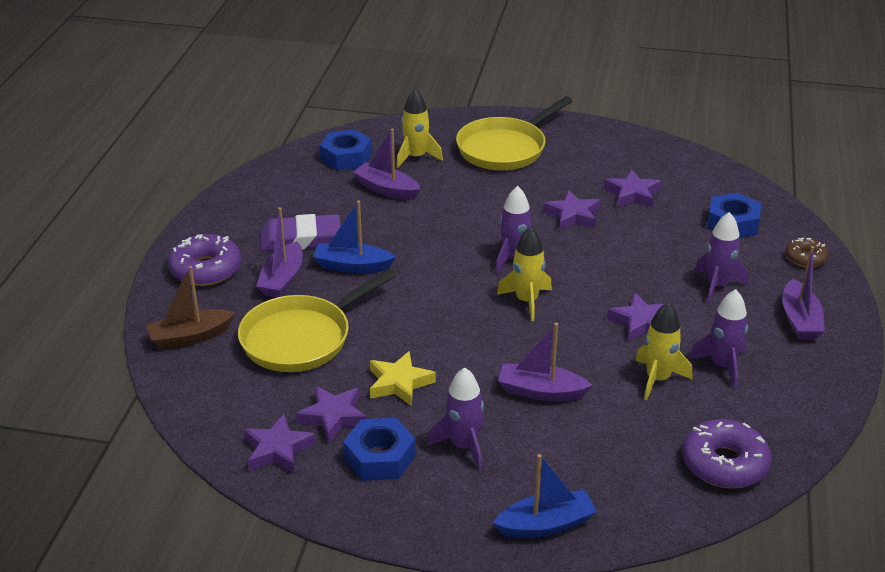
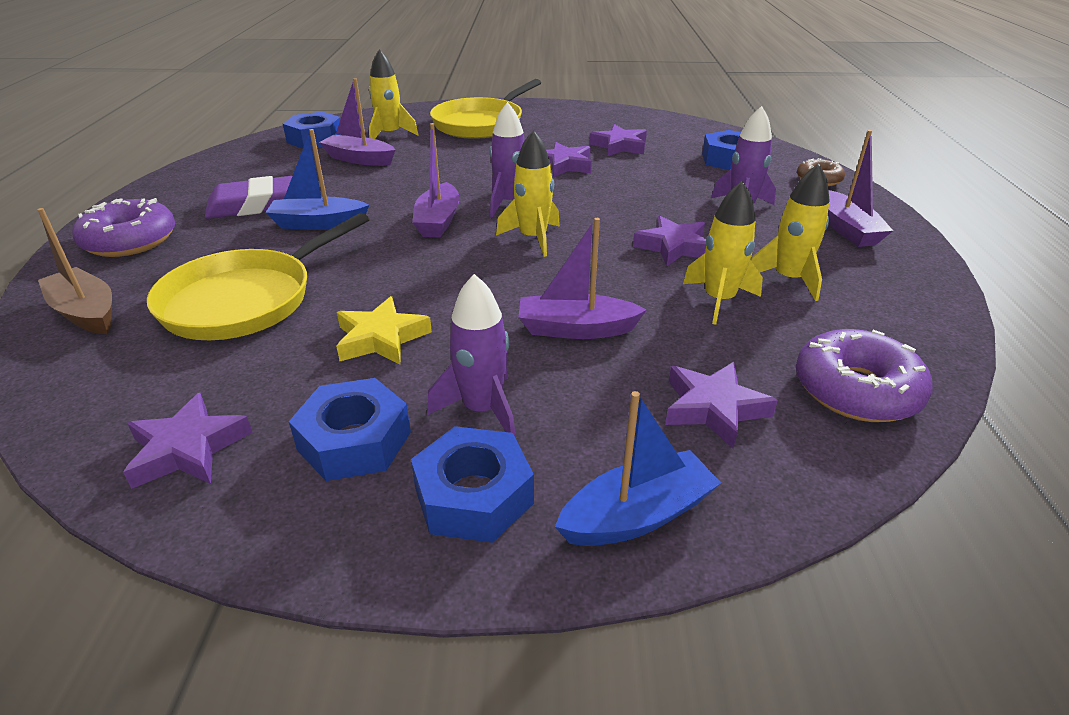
camera: 10 degrees left, 0 degrees up
(190, 337) = (86, 313): brown boat -> brown boat turned 75 degrees clockwise
(282, 279) = (229, 242): purple boat -> purple boat (438, 221)
(333, 417) = (283, 391): purple star -> purple star (713, 408)
(450, 501) = (473, 496): none -> blue nut
(722, 366) = (788, 279): purple rocket -> yellow rocket

